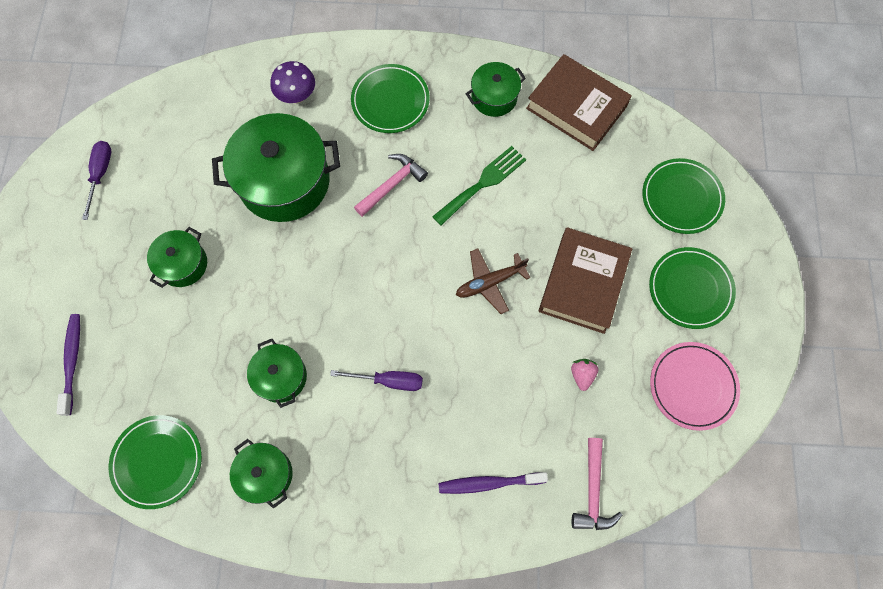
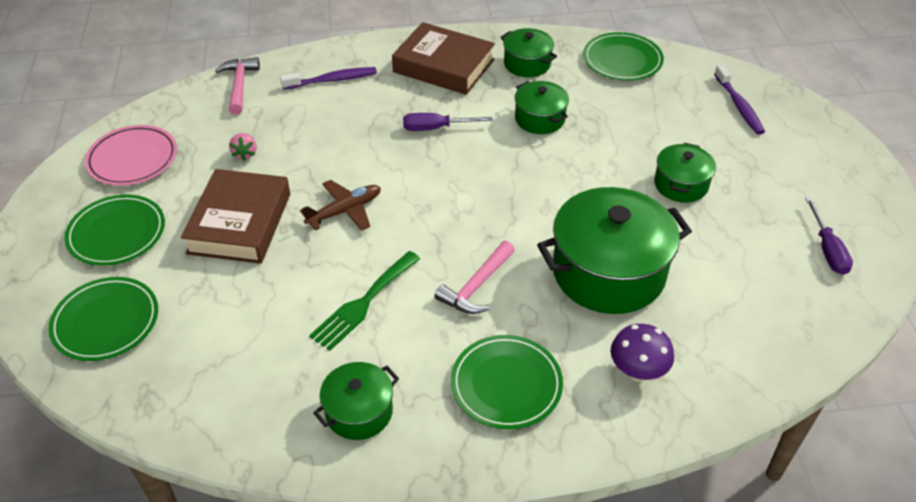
camera: 170 degrees right, 25 degrees down
(576, 107) = (238, 415): brown book -> brown book (444, 66)

